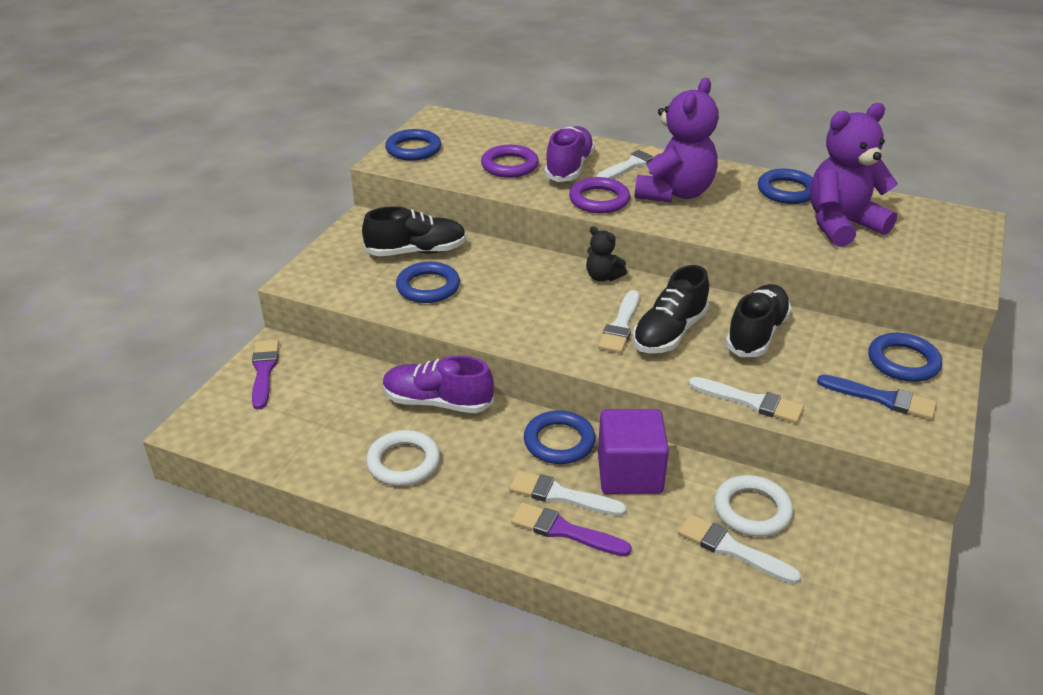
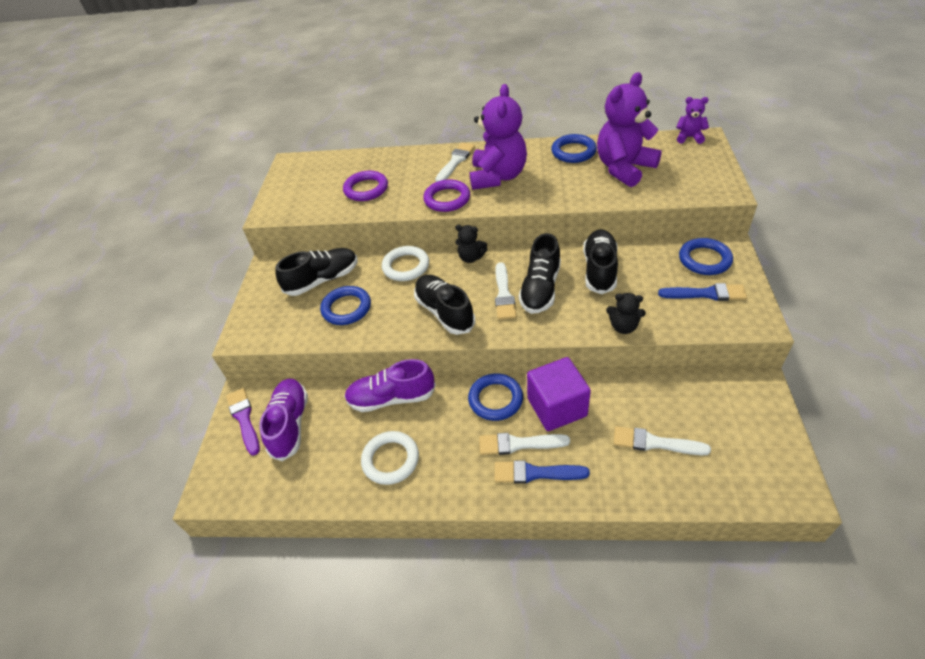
camera: 15 degrees left, 10 degrees up
(413, 149) = (285, 196): blue ring -> none
(539, 323) = (444, 312): none -> black shoe
(564, 531) = (535, 473): purple brush -> blue brush
(569, 167) = (411, 178): purple shoe -> purple shoe (290, 424)
(750, 401) = (623, 327): white brush -> black teddy bear
(752, 510) = (652, 406): white ring -> white ring (406, 266)
(952, 213) = (689, 137): none -> purple teddy bear

